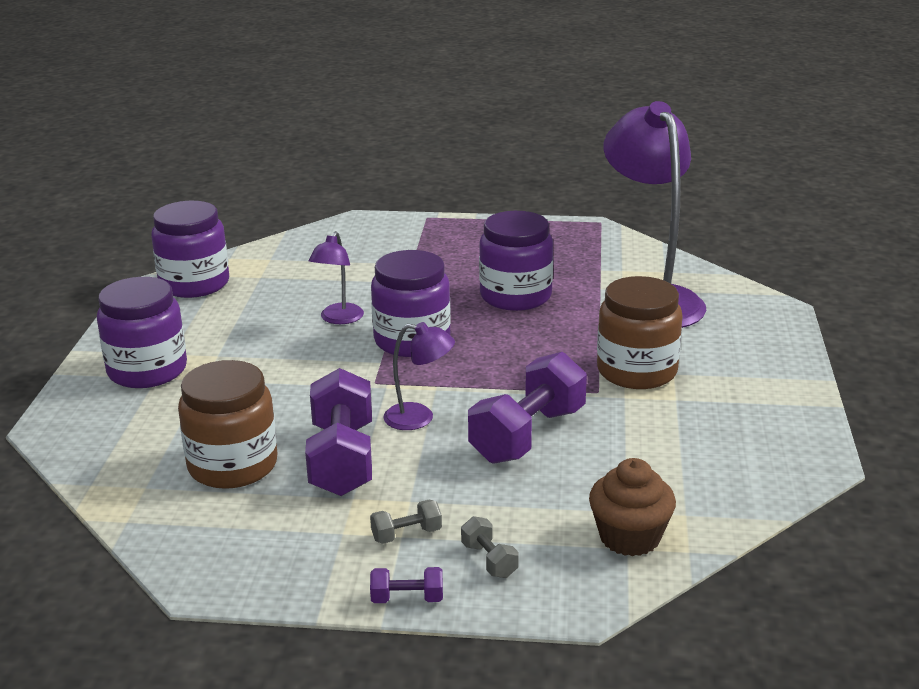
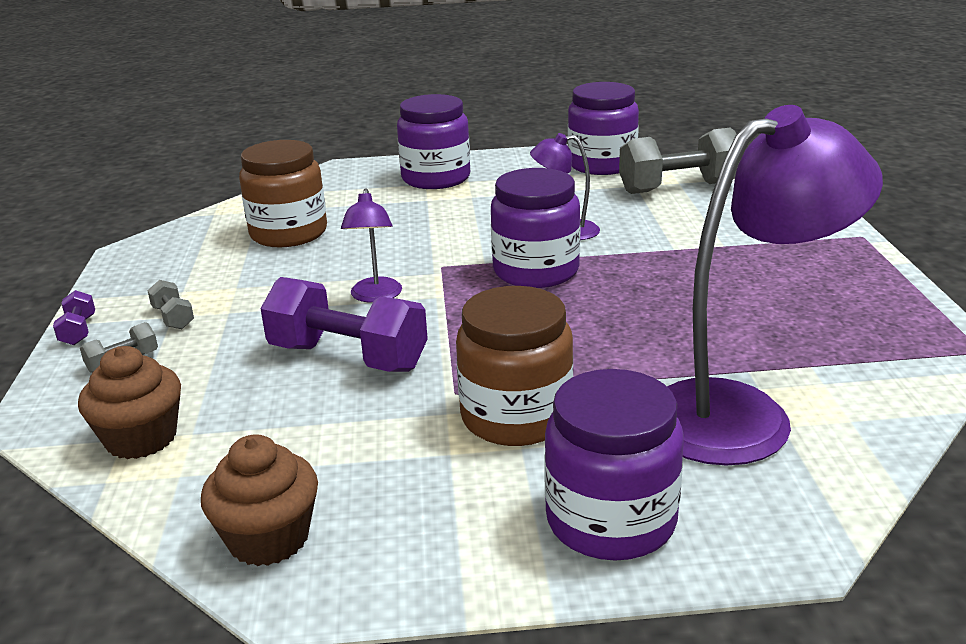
camera: 80 degrees right, 0 degrees up
(282, 261) = (678, 188): none -> grey dumbbell
(342, 459) = (298, 273): purple dumbbell -> none
(515, 296) = (681, 314): purple jar -> purple jar (611, 520)
(764, 471) = (269, 538): none -> brown cupcake

